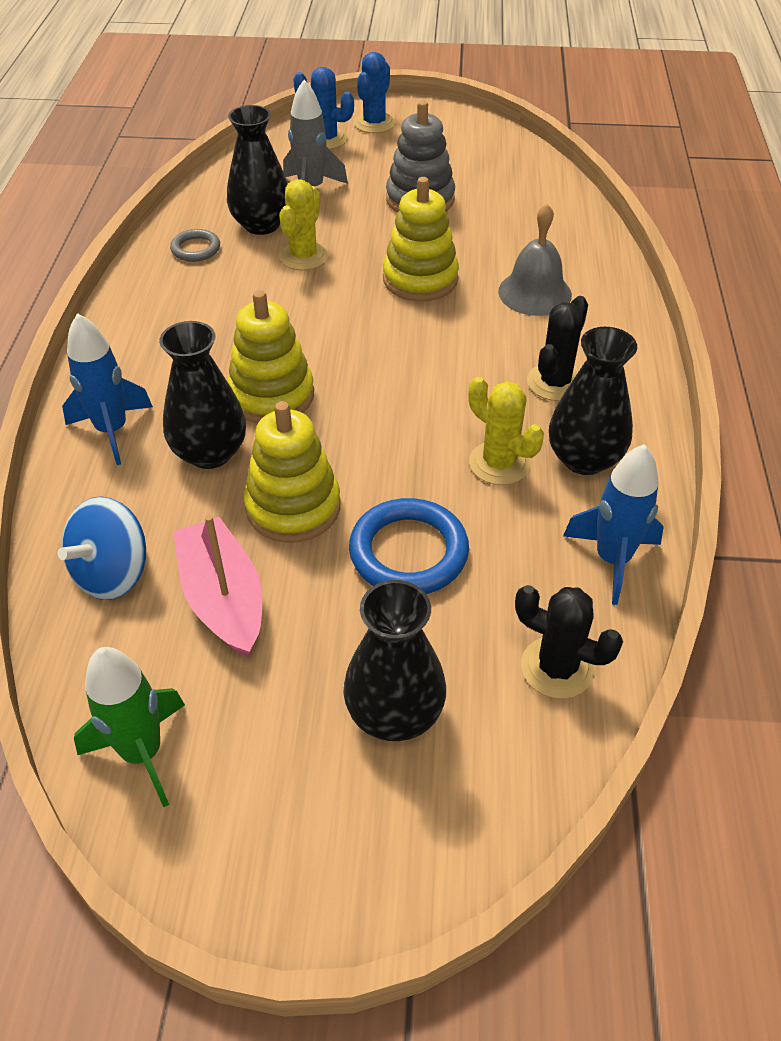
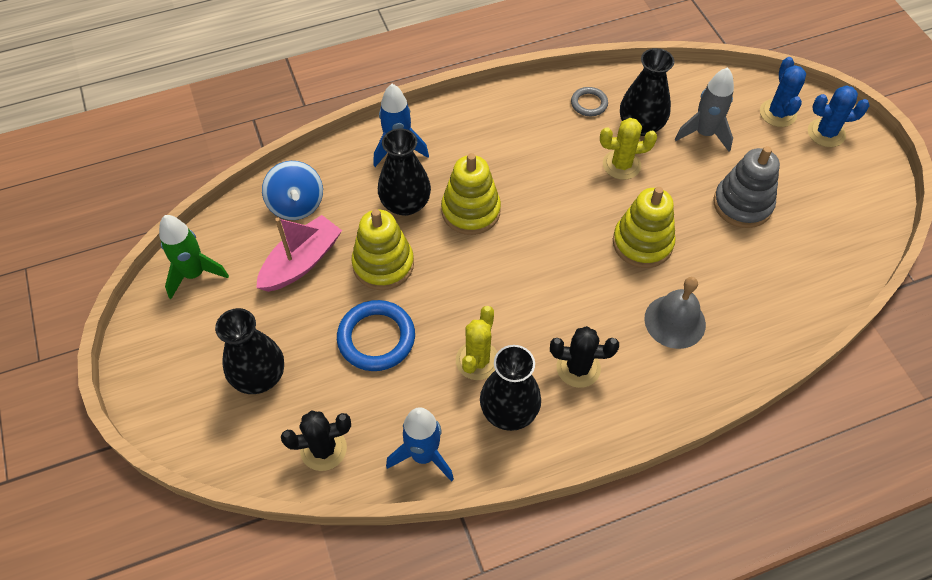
camera: 65 degrees right, 10 degrees up
(112, 573) = (296, 204): blue spinning top -> blue spinning top turned 120 degrees counterclockwise
(557, 668) = (323, 449): black cactus -> black cactus turned 75 degrees clockwise

